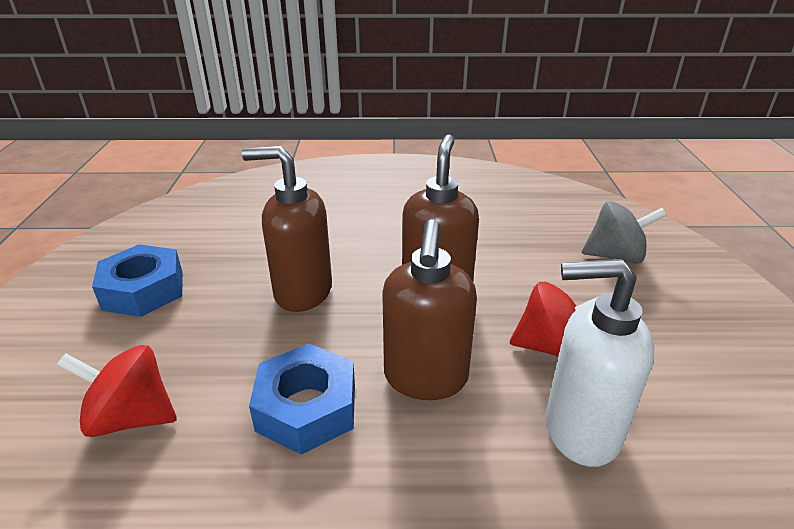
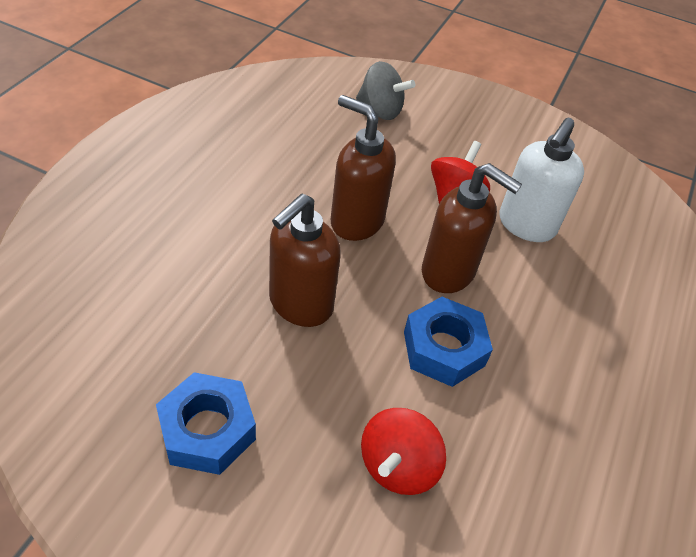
camera: 70 degrees left, 15 degrees up
(615, 256) = (380, 110): grey spinning top -> grey spinning top turned 90 degrees clockwise

